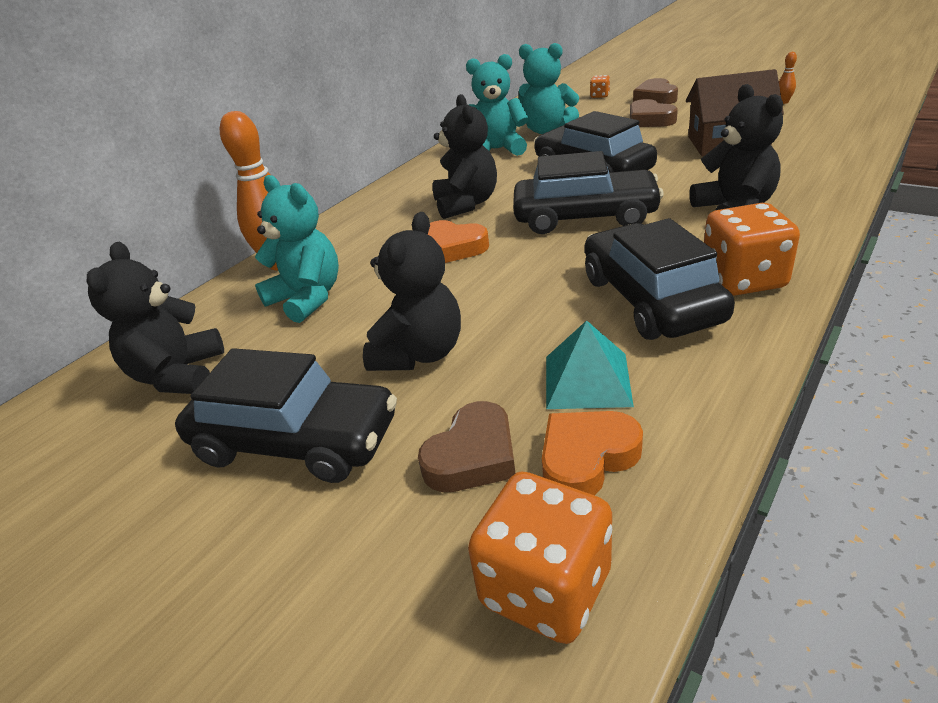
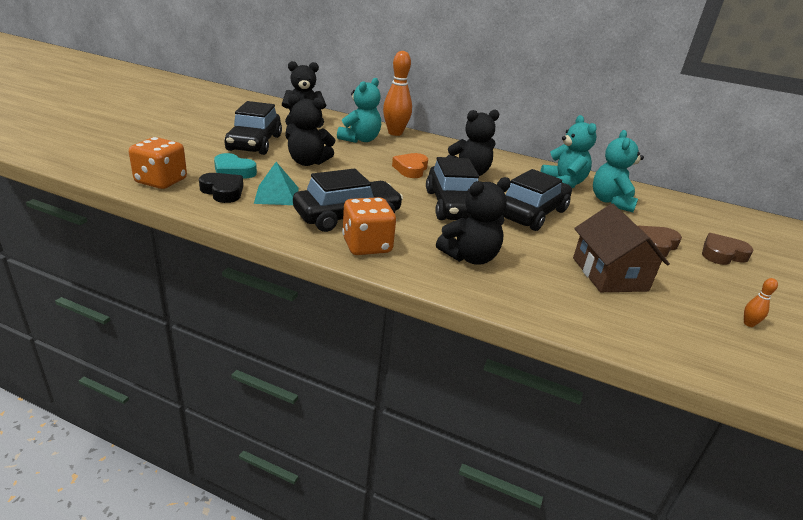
camera: 70 degrees right, 5 degrees down
(473, 456) = (233, 171): brown heart -> turquoise heart
(586, 458) = (223, 191): orange heart -> black heart
(599, 96) = (712, 228): orange dice -> none

